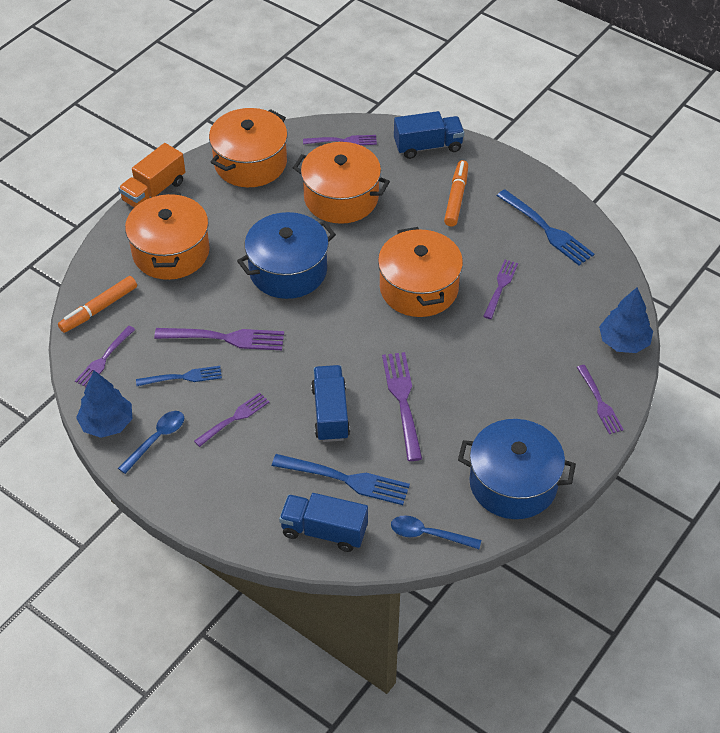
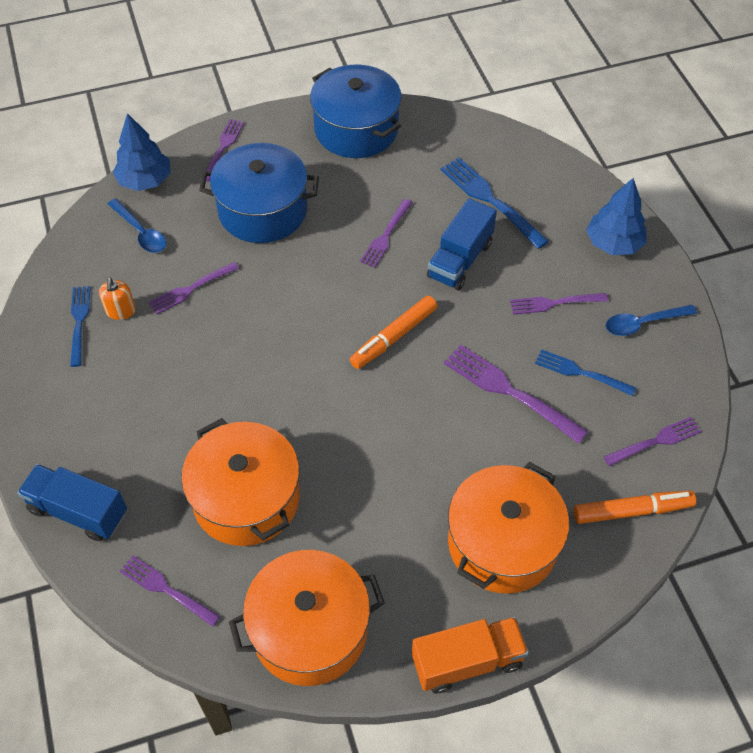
camera: 145 degrees left, 5 degrees up
(107, 423) = (686, 366): blue tree -> blue tree (613, 243)
(288, 270) = (385, 434): blue pot -> blue pot (263, 210)
(324, 531) = (538, 173): blue truck -> none
(402, 401) = (386, 235): purple fork -> purple fork, size x0.65
(419, 288) = (269, 333): orange pot -> none
(428, 534) = (456, 130): blue spoon -> blue spoon (140, 232)
(456, 198) = (124, 417): orange marker -> orange marker (394, 337)
(529, 249) = (121, 311): none -> orange soap dispenser
(547, 229) = (79, 322): blue fork -> blue fork, size x0.65

